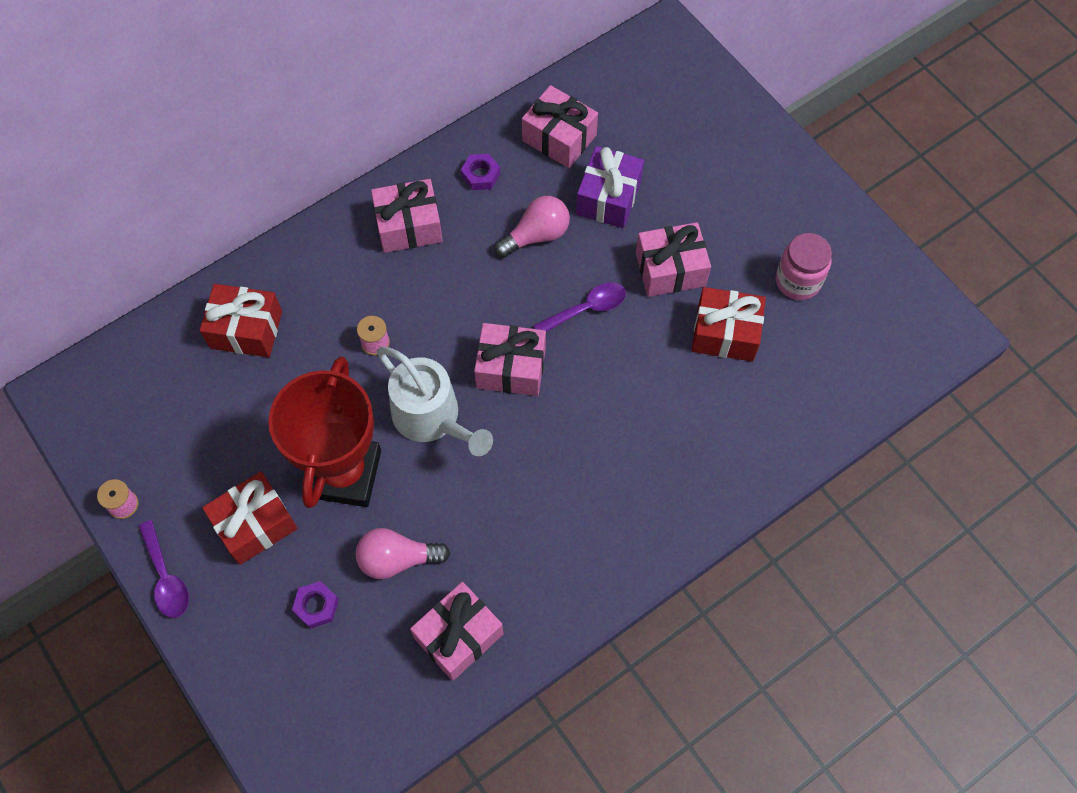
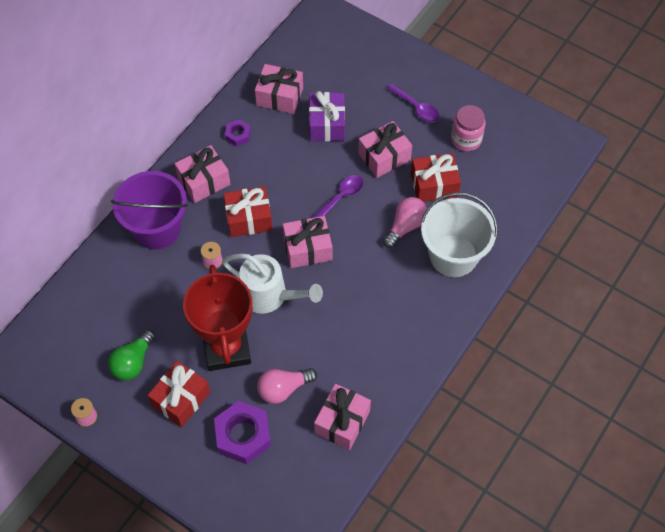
camera: 20 degrees left, 5 degrees down
(166, 578) = (135, 452): purple spoon -> purple spoon (416, 108)
(214, 450) = (133, 362): none -> green light bulb
(246, 329) = (122, 280): red gift -> red gift (249, 219)
(316, 606) = (243, 435): purple nut -> purple nut, size x1.94
(320, 272) = (157, 228): none -> purple bucket
(536, 235) = (290, 162): pink light bulb -> pink light bulb (405, 226)
(712, 446) = (453, 256): none -> white bucket

